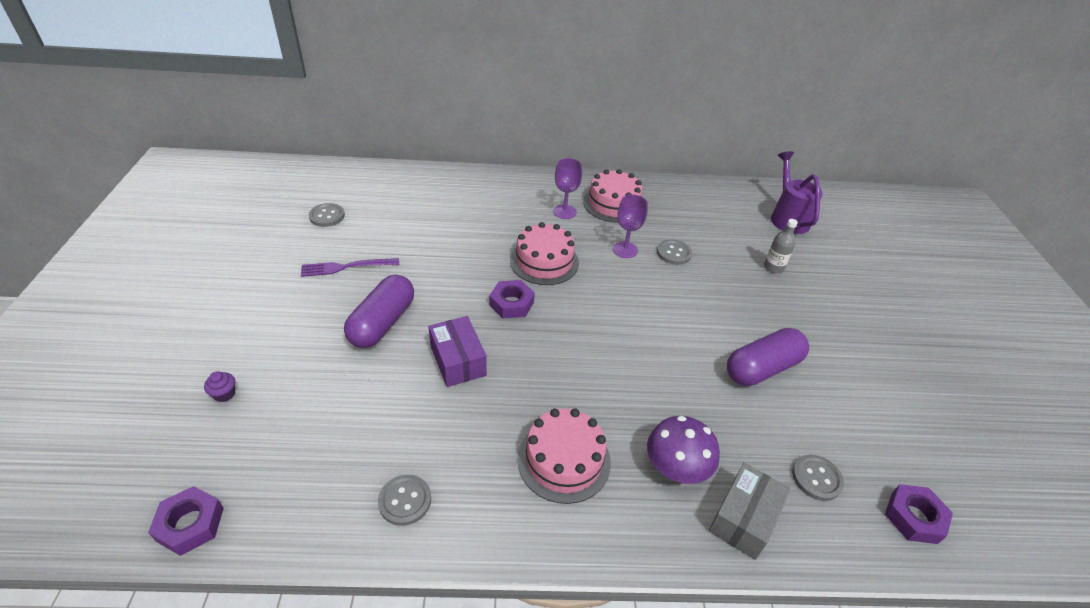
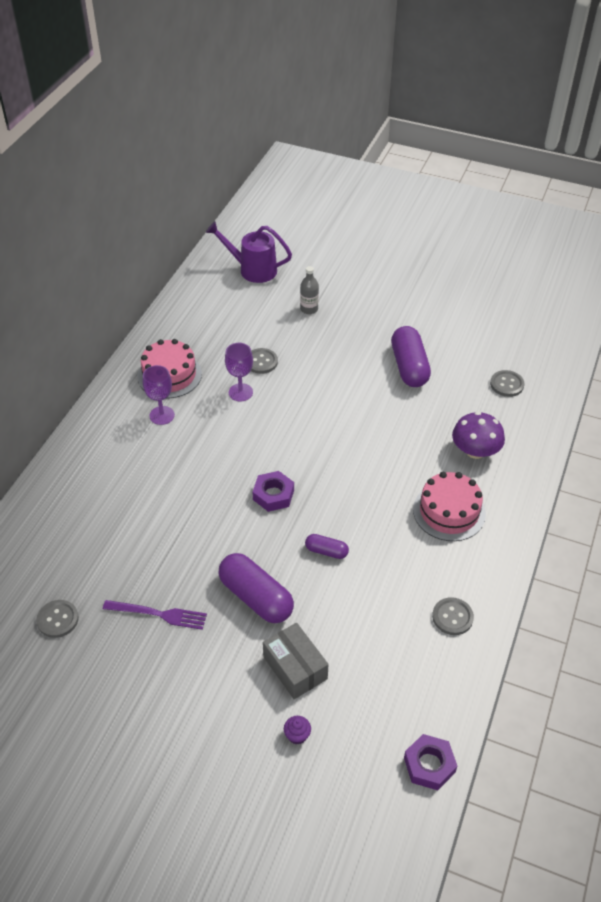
camera: 65 degrees left, 5 degrees up
(346, 267) = (159, 614): purple fork -> purple fork turned 90 degrees counterclockwise
(458, 361) = (326, 551): purple box -> purple capsule
(544, 261) = (228, 454): pink cake -> none
(744, 518) = (523, 433): grey box -> grey box (295, 668)
(914, 517) = (546, 355): purple nut -> none

